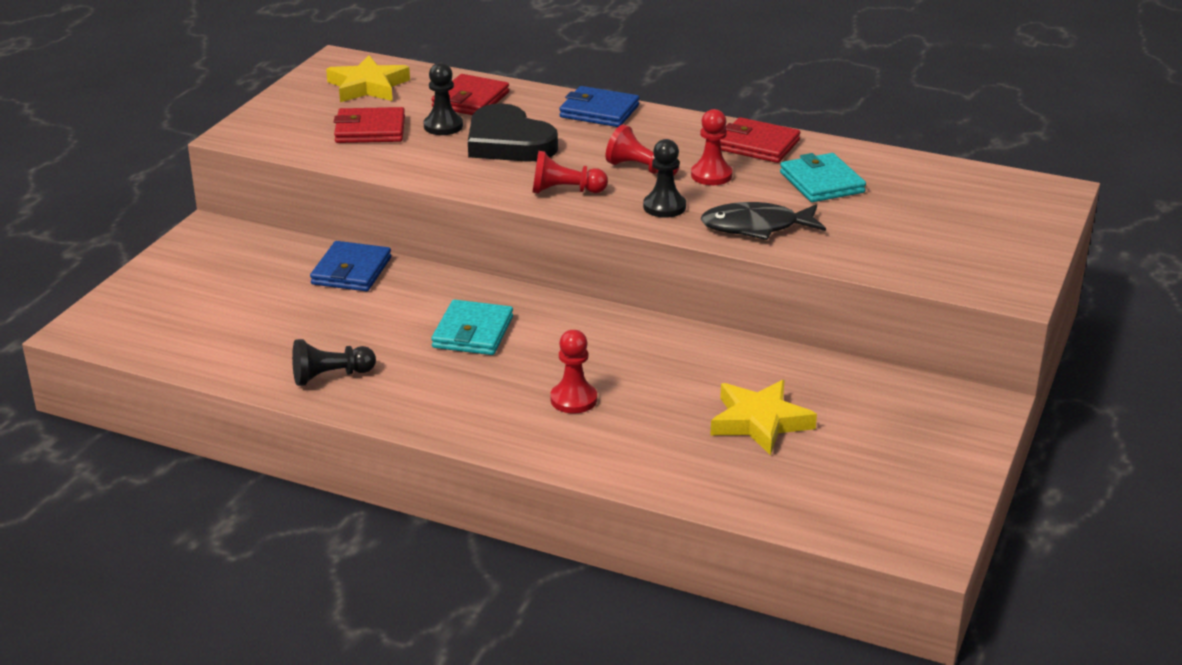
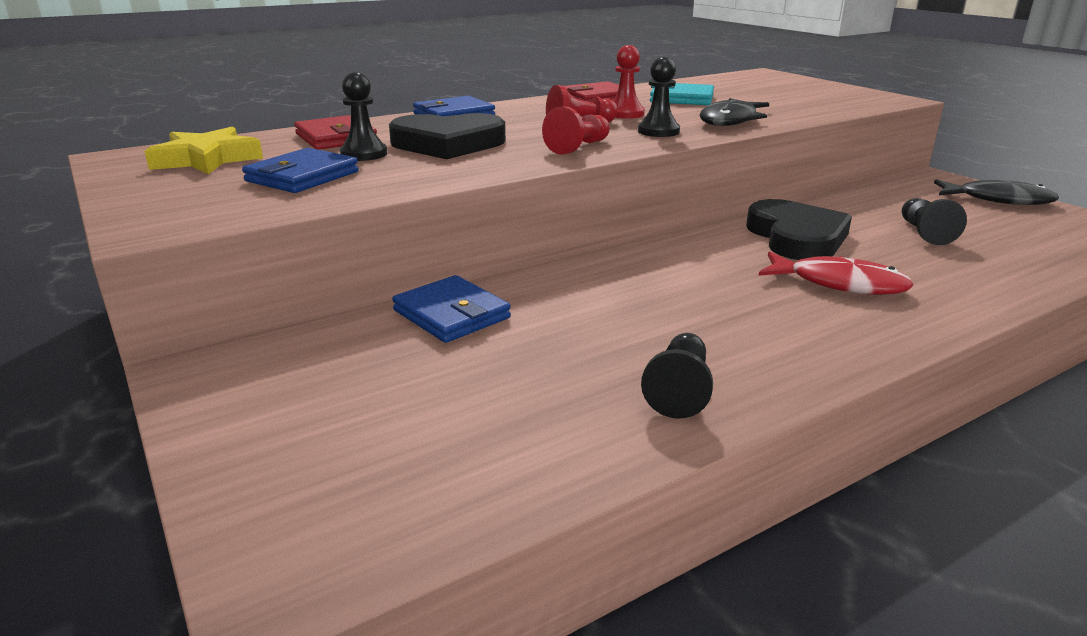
camera: 55 degrees left, 5 degrees down
(370, 130) = (302, 176): red wallet -> blue wallet
(473, 332) = (664, 291): turquoise wallet -> none
(573, 399) = (839, 283): red pawn -> red fish
(663, 361) = (796, 237): none -> black heart
(760, 422) = (924, 233): yellow star -> black pawn
(941, 452) = (998, 200): none -> black fish

